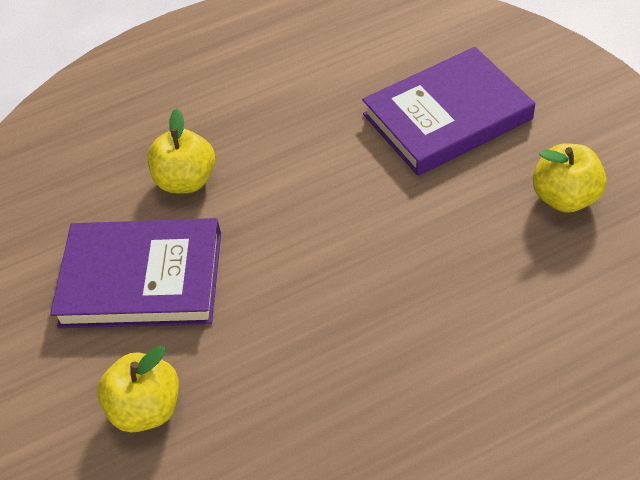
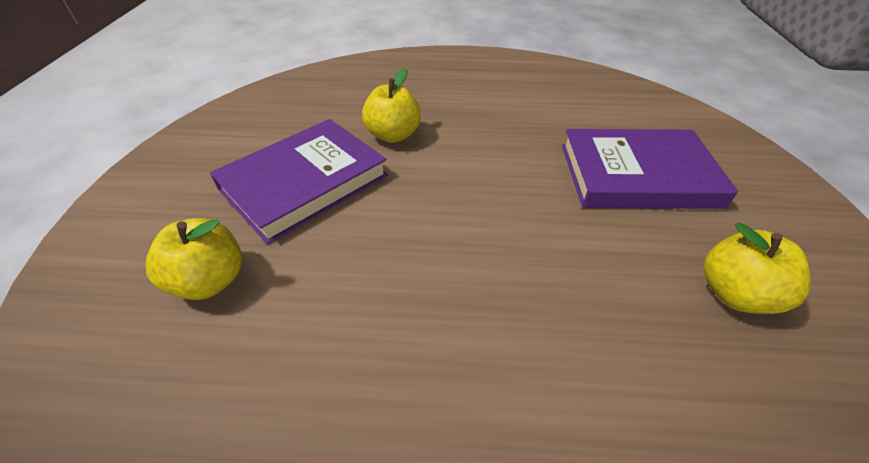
camera: 25 degrees right, 5 degrees down
(141, 278) = (304, 182): purple book -> purple book turned 75 degrees counterclockwise

